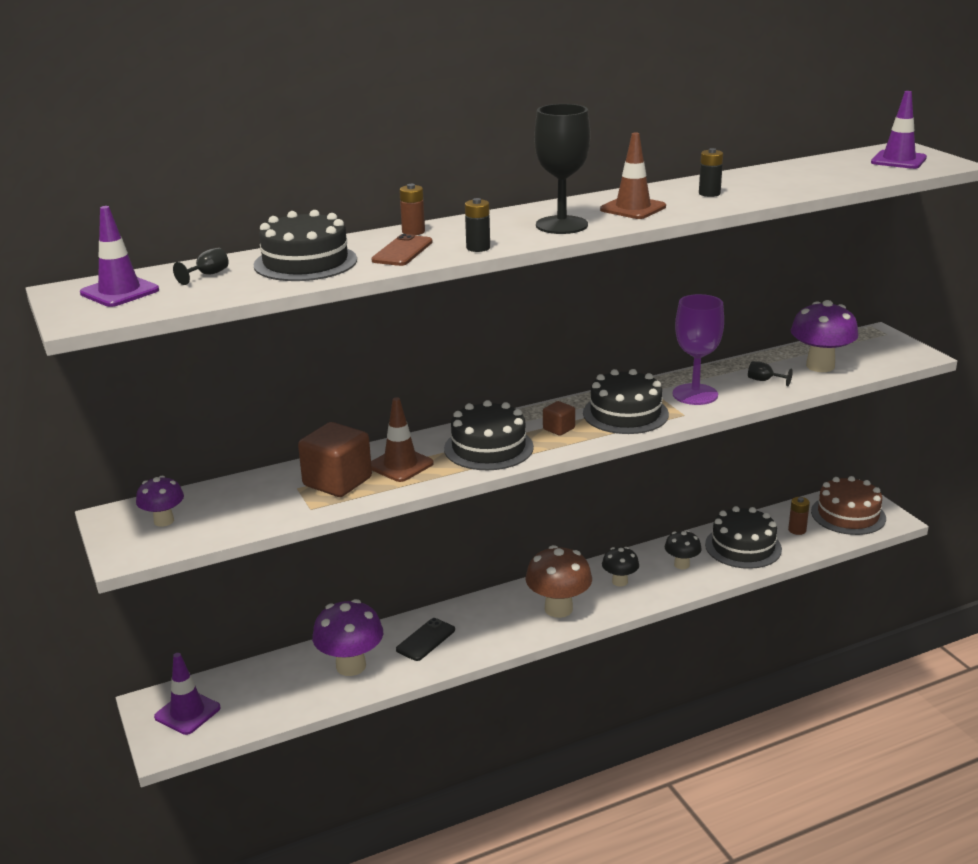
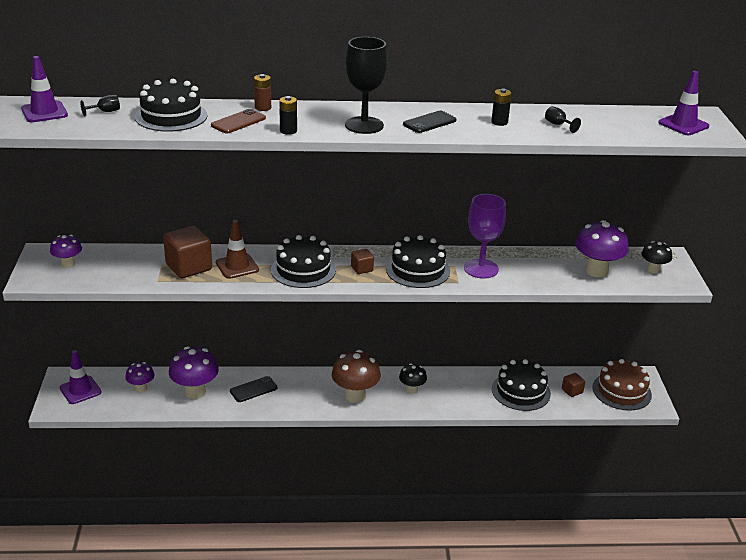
camera: 20 degrees right, 5 degrees up
(273, 684) = (141, 388): none -> purple mushroom
(633, 208) = (429, 122): brown traffic cone -> black phone
(681, 565) = (465, 391): black mushroom -> black mushroom (653, 270)
(764, 380) = (542, 271): black goblet -> black goblet (558, 125)
(797, 530) = (572, 391): brown battery -> brown cube

